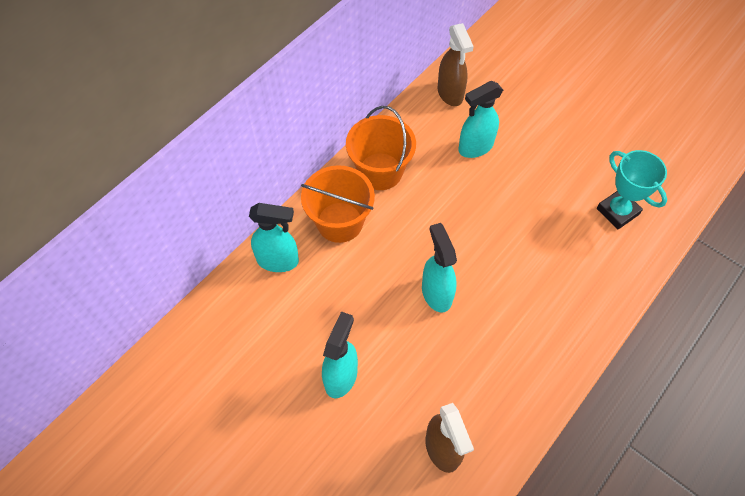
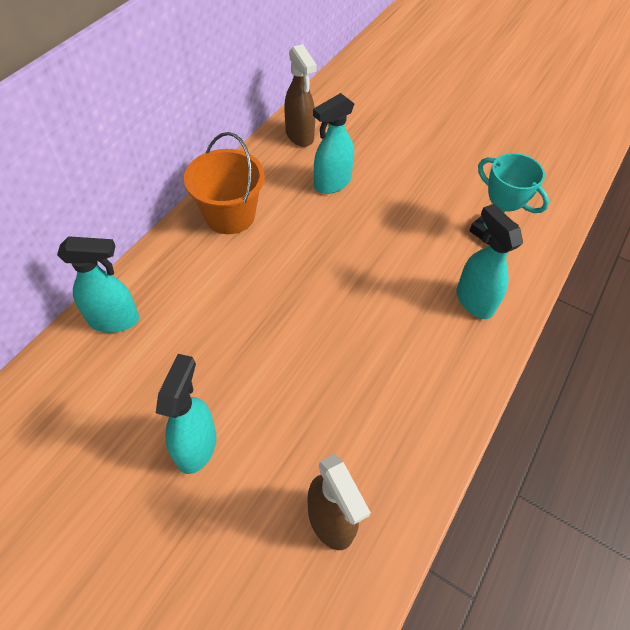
camera: 10 degrees left, 5 degrees down
(340, 222) = (186, 271): orange bucket -> none
(436, 293) = (305, 336): turquoise spray bottle -> turquoise spray bottle (474, 301)

